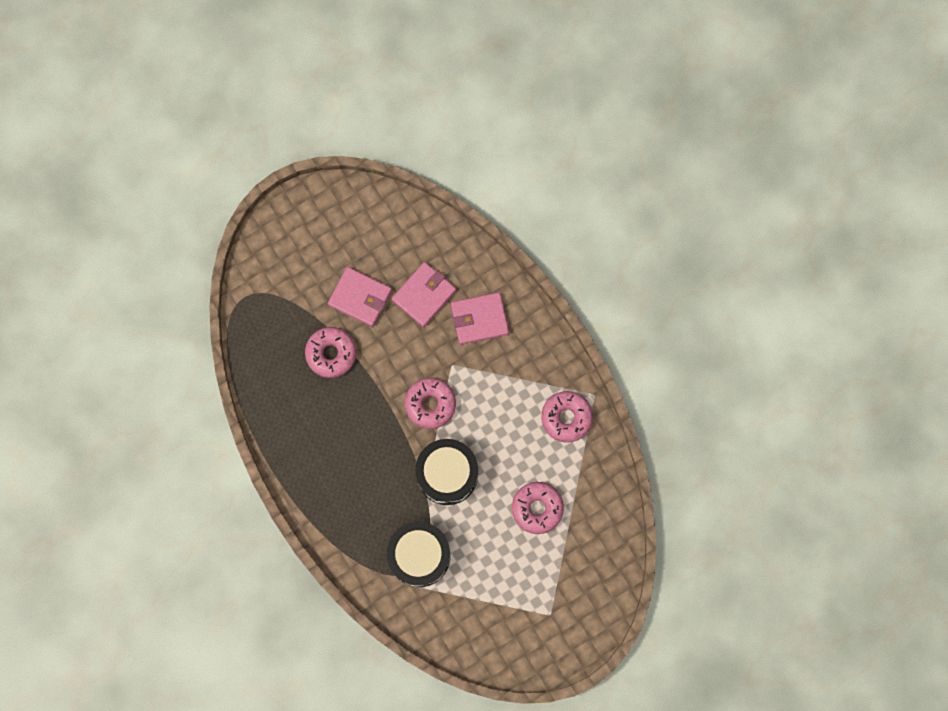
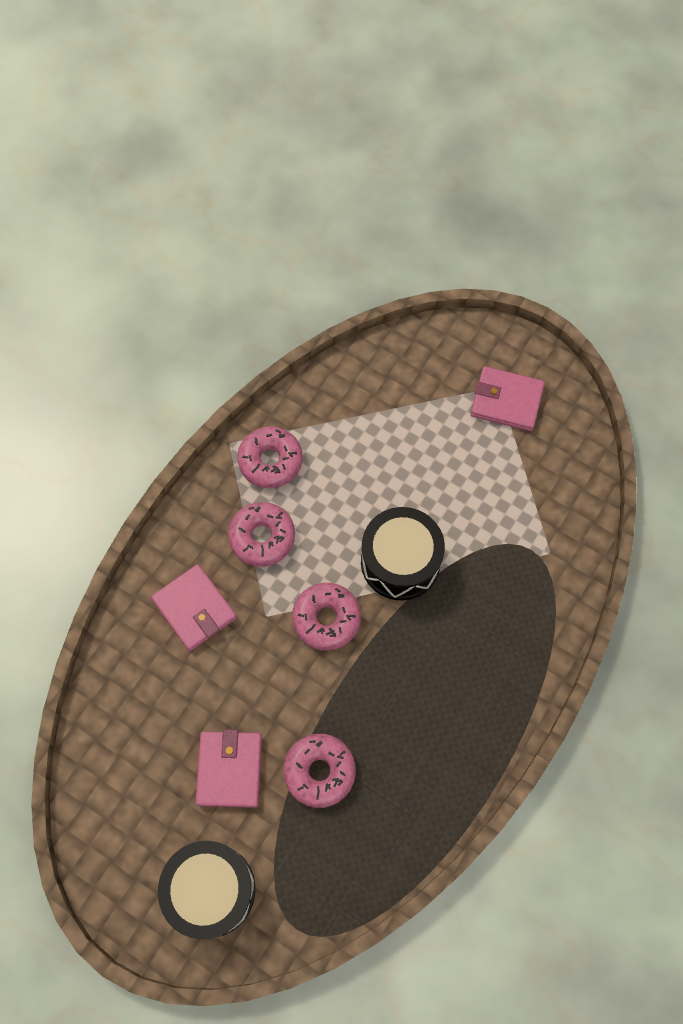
camera: 115 degrees left, 10 degrees down
(419, 556) = (509, 550): black drum -> black drum (211, 890)
(424, 295) = (192, 690): pink wallet -> pink wallet (506, 401)
(537, 508) = (389, 448): pink donut -> pink donut (262, 537)

